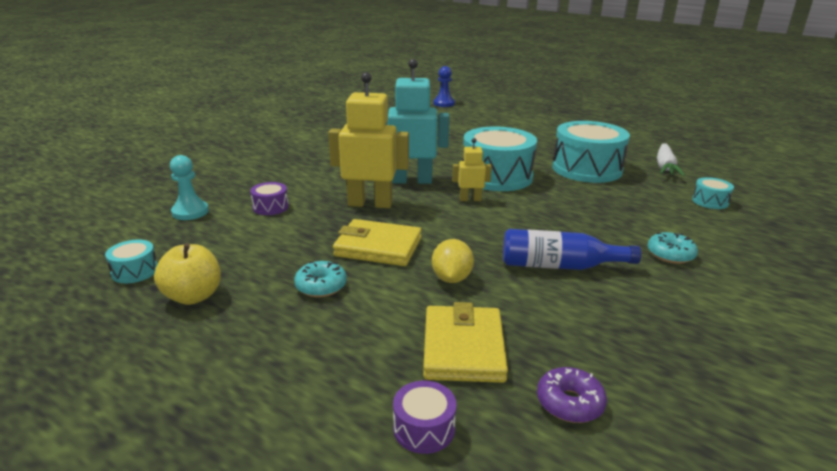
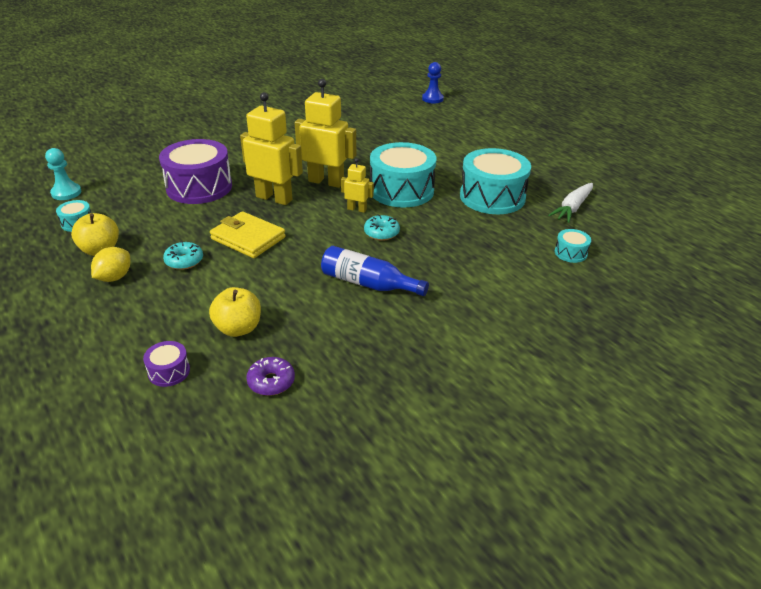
camera: 20 degrees right, 10 degrees up
(190, 212) = (141, 181): turquoise pawn -> turquoise pawn (66, 193)
(270, 207) = (199, 187): purple drum -> purple drum, size x2.28
(412, 180) = (326, 182): turquoise robot -> yellow robot
(451, 278) = (277, 275): yellow lemon -> yellow lemon (114, 277)
(463, 348) = (238, 328): yellow wallet -> yellow apple
(670, 254) = (470, 294): turquoise donut -> turquoise donut (381, 233)

